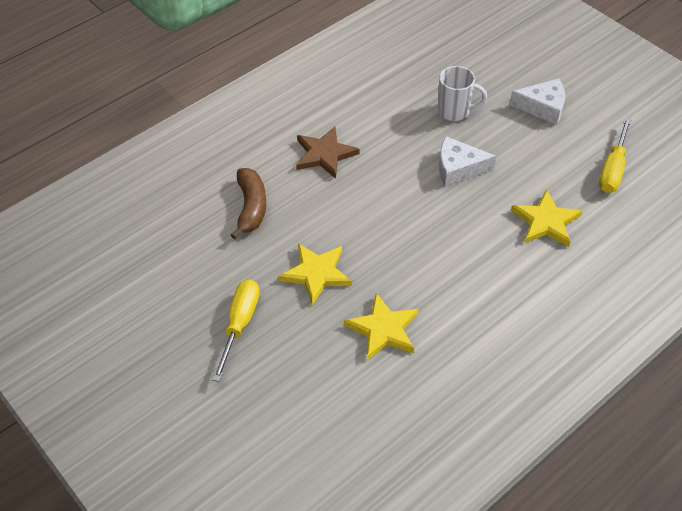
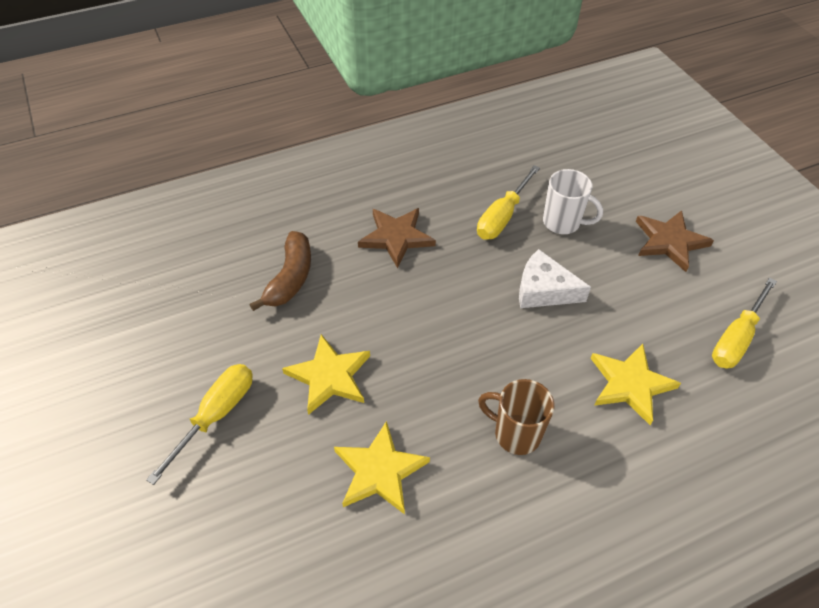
camera: 15 degrees right, 0 degrees up
(405, 117) = (502, 217): none -> yellow screwdriver
(474, 278) = (515, 434): none -> brown mug
(543, 107) = (669, 241): white cheese -> brown star

